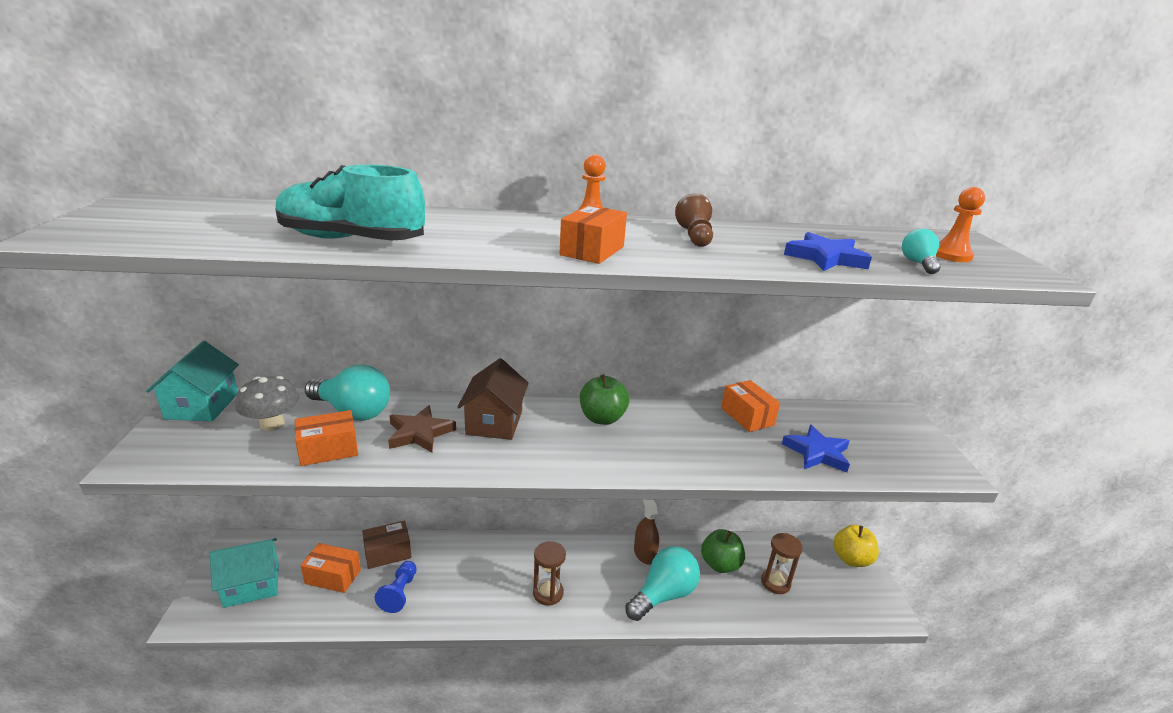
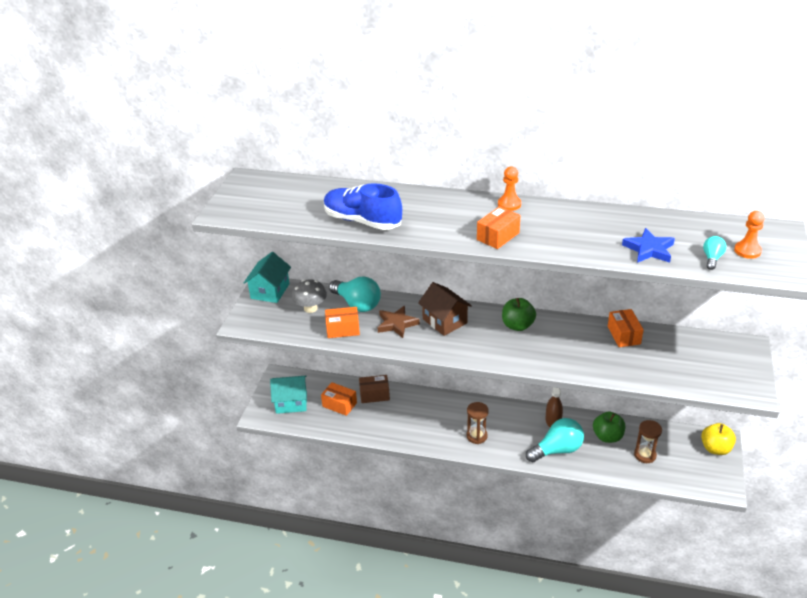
camera: 20 degrees right, 10 degrees up
(351, 240) = (362, 221): turquoise shoe -> blue shoe
(399, 593) = (380, 421): blue pawn -> none
(494, 422) = (444, 321): brown house -> brown house turned 60 degrees counterclockwise
(694, 236) = (572, 223): brown pawn -> none
(817, 453) = (660, 368): blue star -> none

